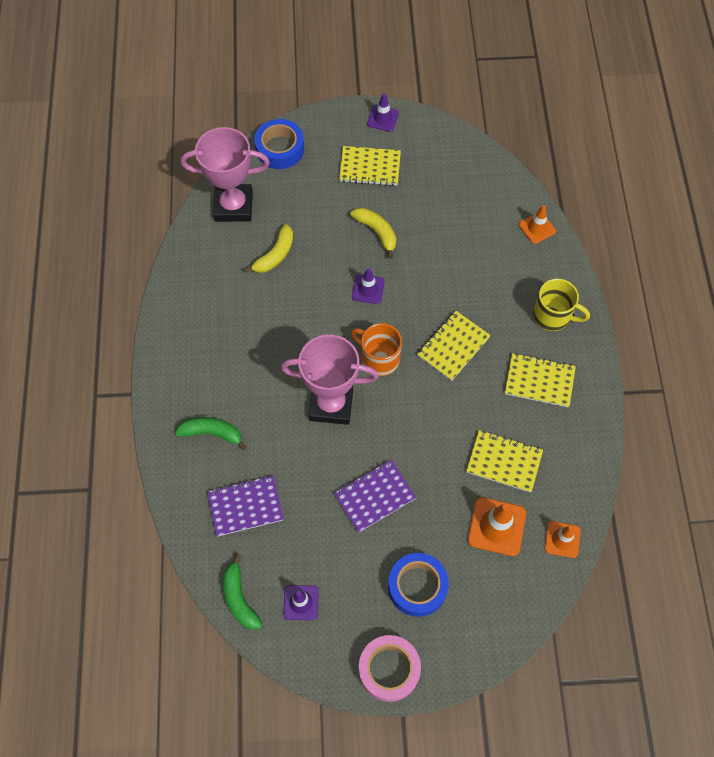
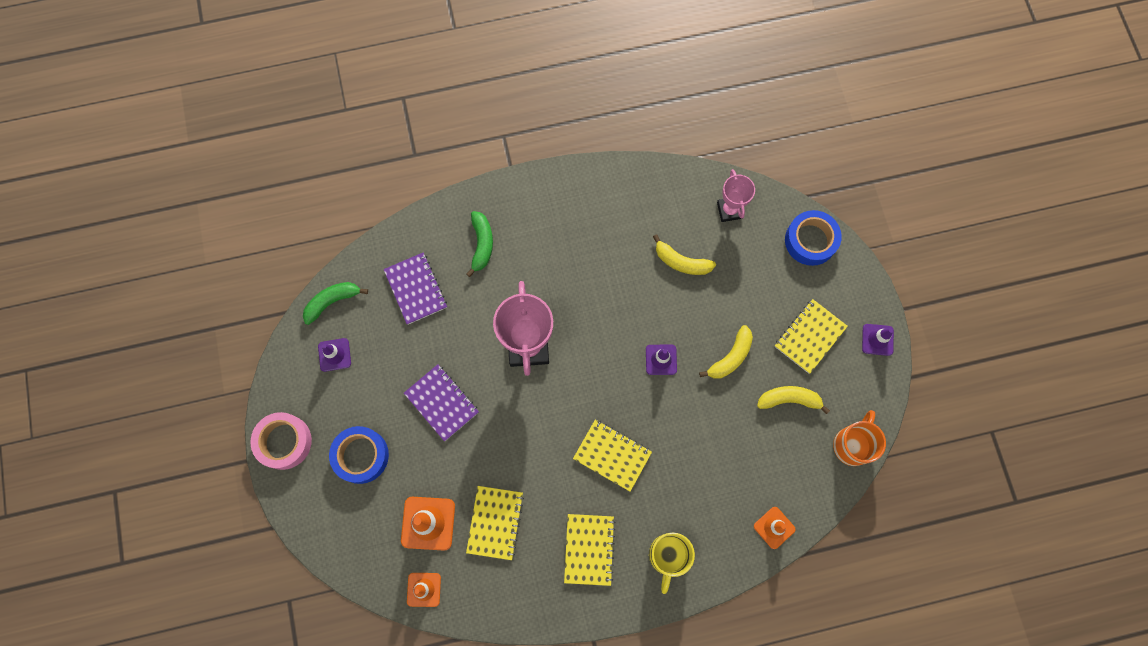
camera: 80 degrees right, 10 degrees up
(233, 206) = (729, 210): pink trophy -> pink trophy, size x0.58
(370, 167) = (809, 336): yellow notebook -> yellow notebook turned 45 degrees clockwise
(379, 358) = (585, 383): orange mug -> orange mug (852, 444)
(424, 194) = (789, 399): none -> yellow banana

